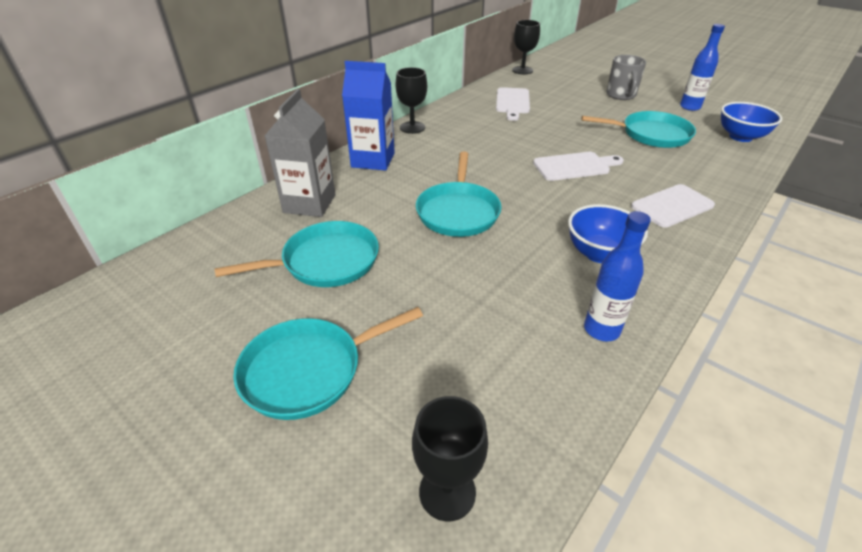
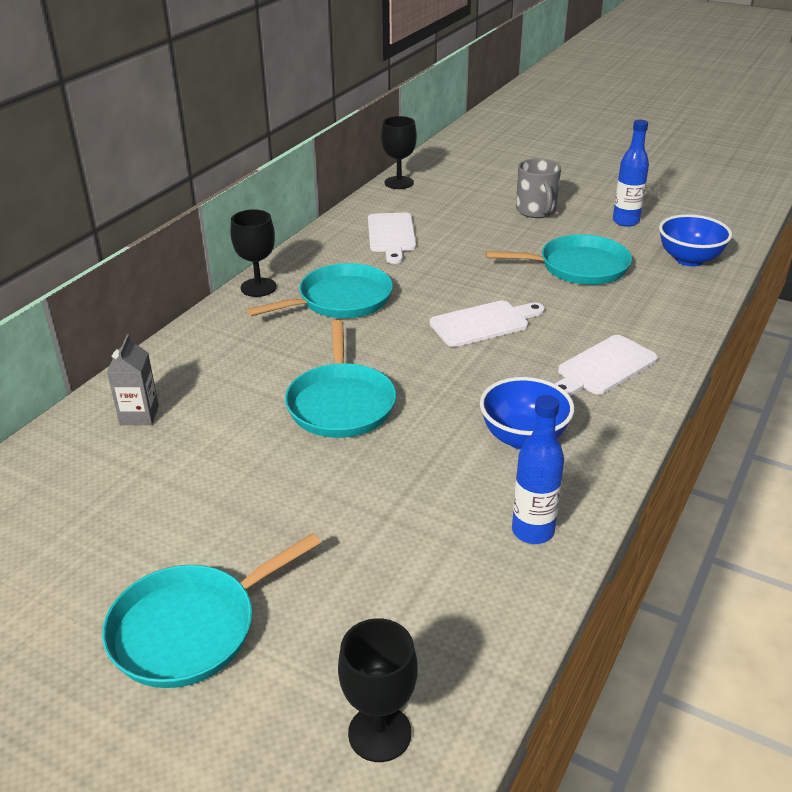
camera: 10 degrees left, 5 degrees down
(309, 204) = (139, 415): grey carton -> grey carton, size x0.59
(326, 261) = (180, 491): turquoise pan -> turquoise pan (341, 300)
(373, 160) = (213, 342): blue carton -> none

